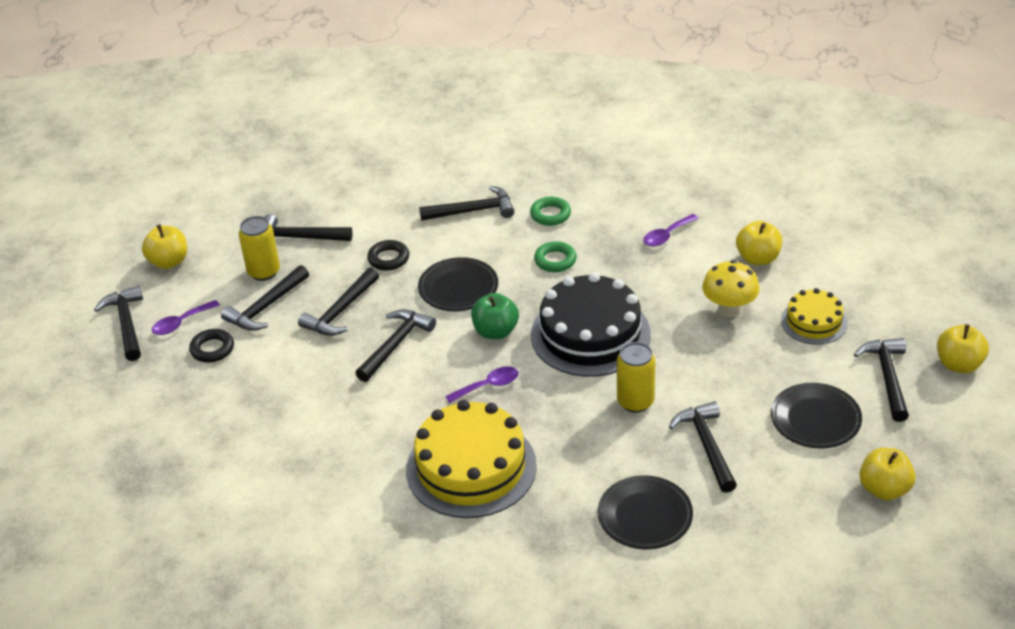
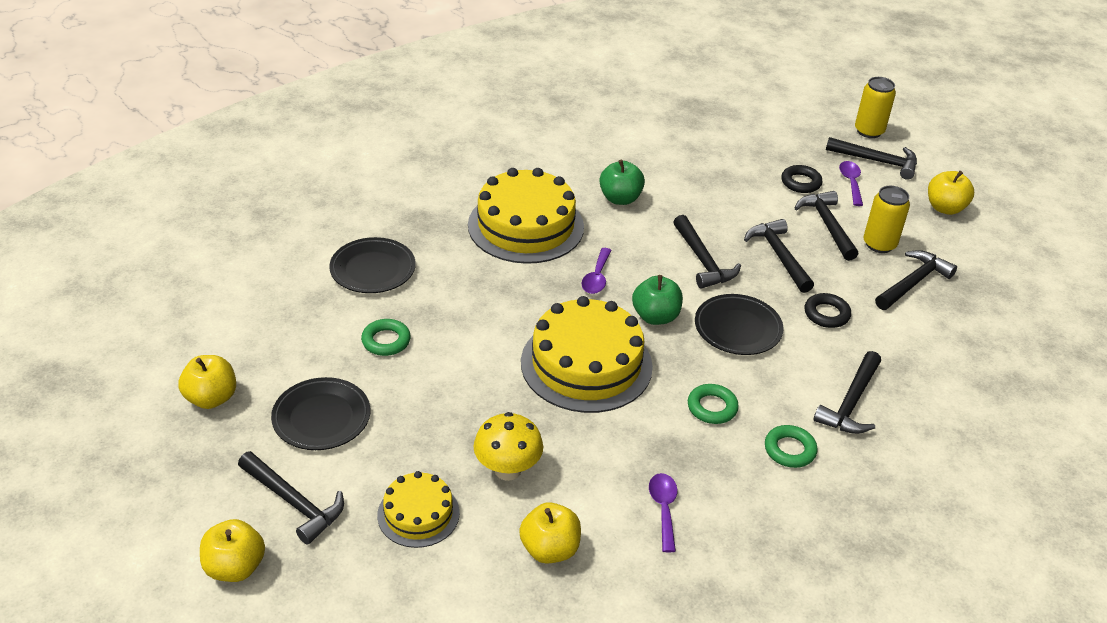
camera: 125 degrees right, 0 degrees up
(361, 437) = (620, 198): none -> green apple
(590, 334) = (586, 364): black cake -> yellow cake
(635, 402) = (479, 337): yellow can -> yellow can (869, 131)
(706, 445) = (386, 341): black hammer -> green ring

